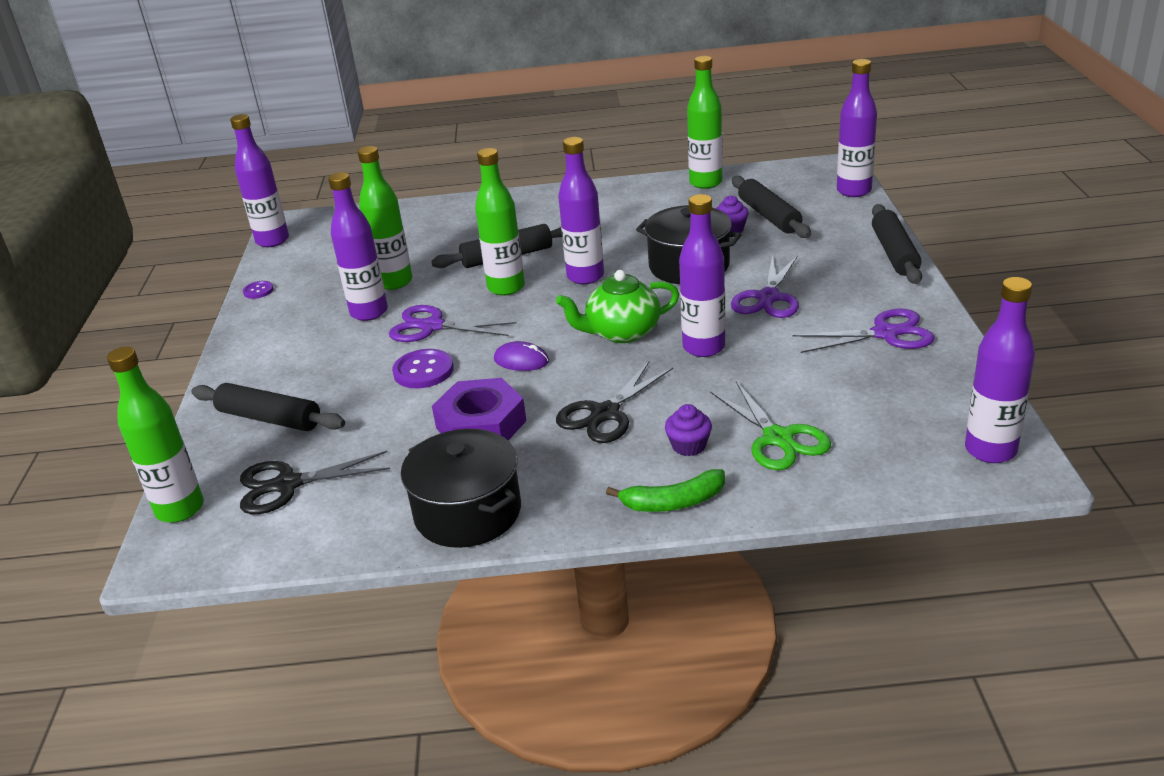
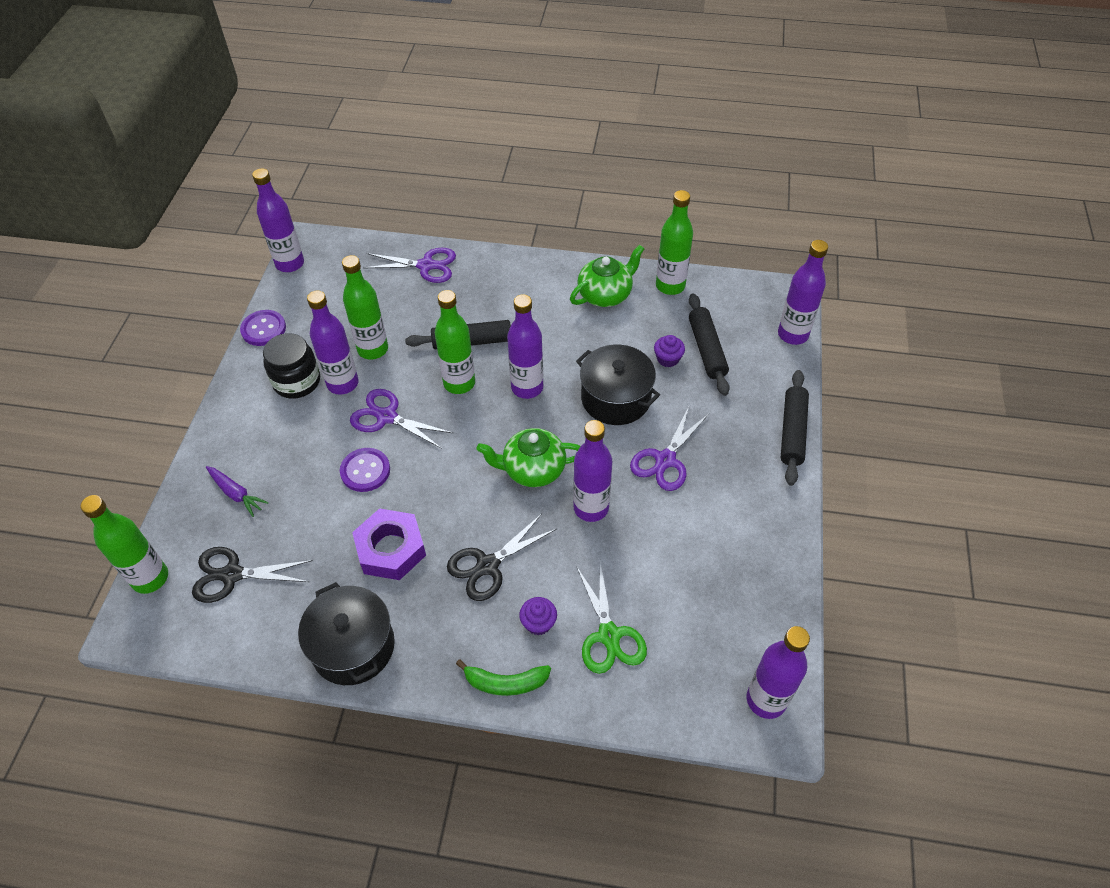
camera: 10 degrees right, 20 degrees up
(258, 291) = (263, 329): purple button -> purple button, size x1.77
(269, 419) = (236, 494): black rolling pin -> purple carrot
(313, 321) = (297, 381): none -> black jar
(521, 360) = (443, 481): purple mouse -> none
(639, 200) = (605, 294): none -> green teapot
(885, 334) = (742, 535): purple scissors -> purple scissors (426, 265)

